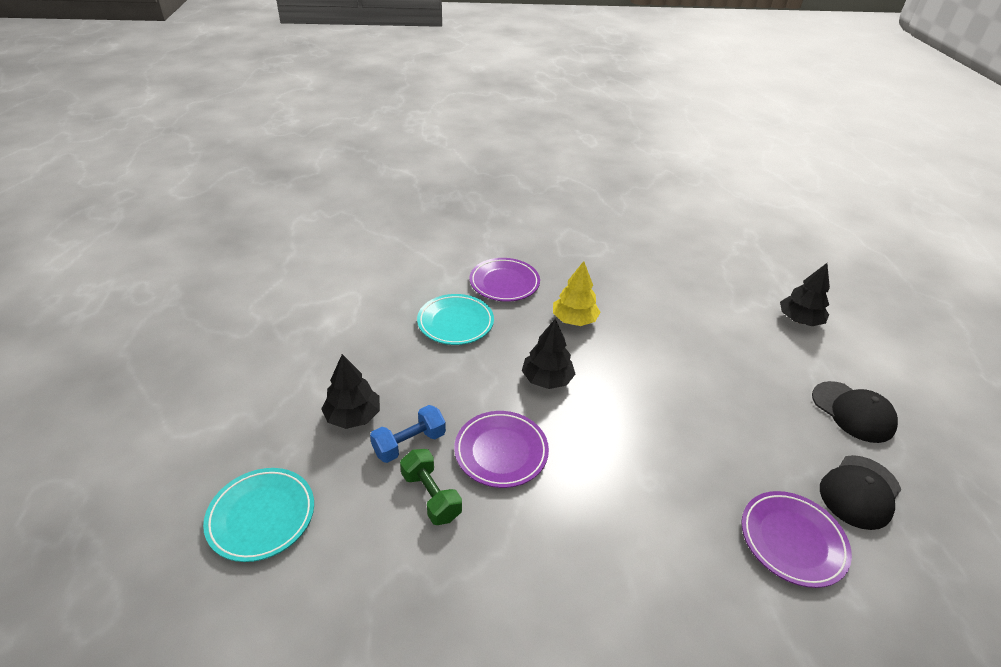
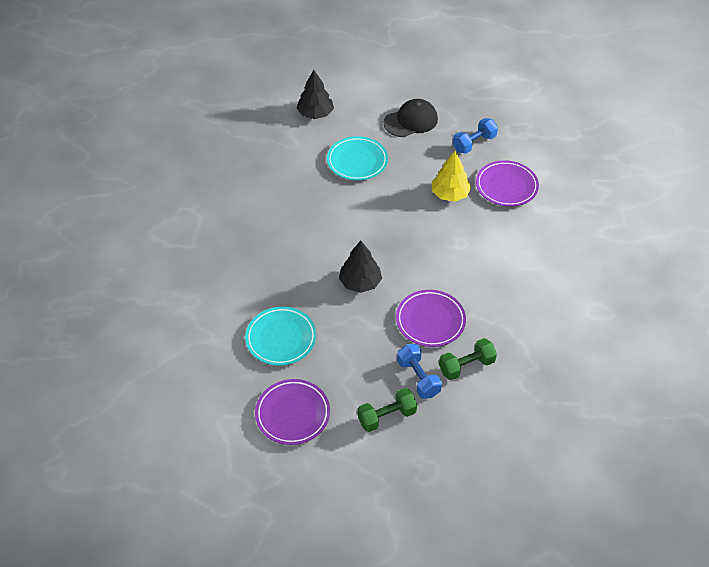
camera: 80 degrees left, 10 degrees up
(261, 516) = (479, 472): turquoise plate -> turquoise plate (357, 161)
(353, 416) = (386, 416): black tree -> green dumbbell
(504, 283) = (229, 295): purple plate -> purple plate (292, 414)
(574, 320) = (291, 252): yellow tree -> yellow tree (450, 194)
(859, 492) = (474, 143): black cap -> blue dumbbell

